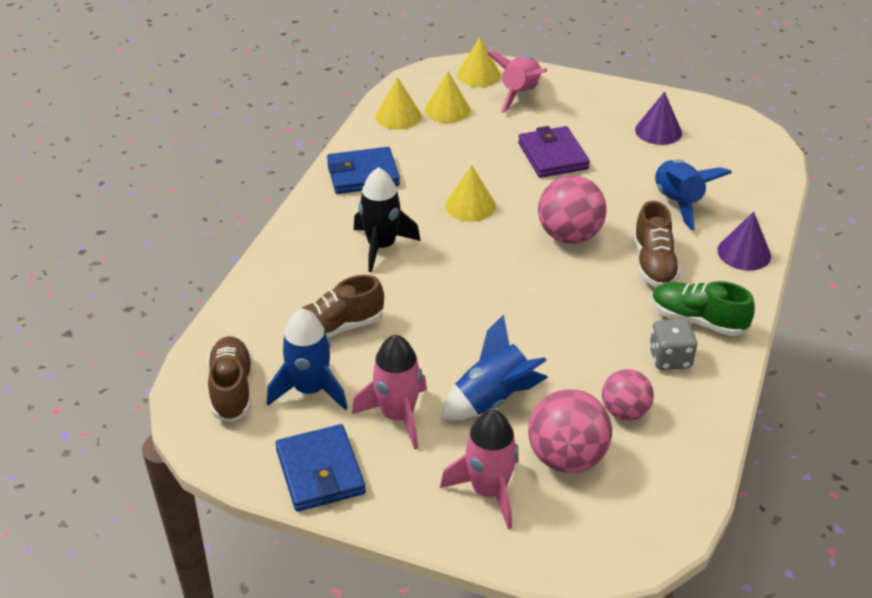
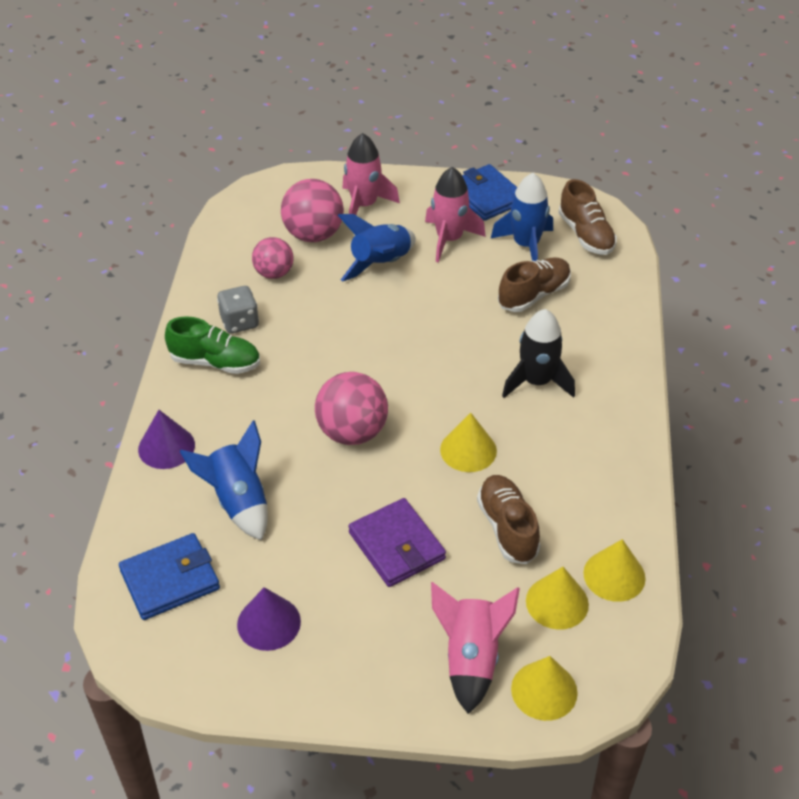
camera: 165 degrees right, 5 degrees up
(363, 175) = (605, 469): blue wallet -> blue wallet (170, 579)
(653, 263) = (260, 415): brown shoe -> brown shoe (507, 528)

